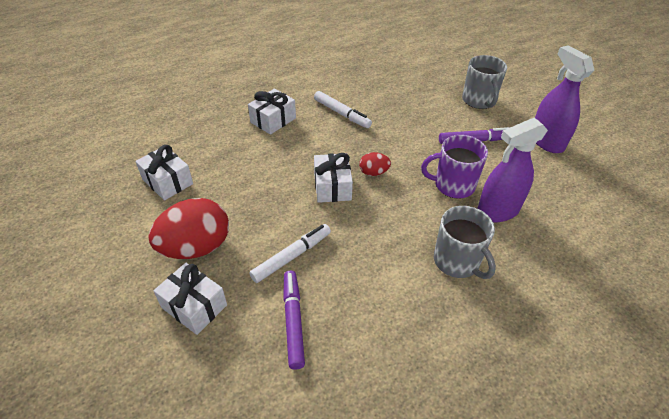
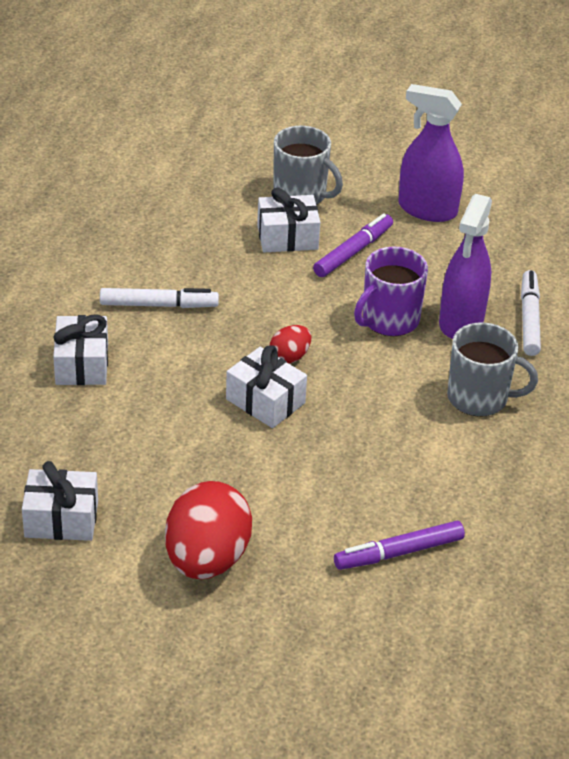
camera: 45 degrees left, 5 degrees down
(194, 306) = (288, 609): white gift -> white gift (287, 237)
(291, 256) = (319, 499): white marker -> white marker (529, 319)
(293, 321) = (399, 553): purple marker -> purple marker turned 60 degrees counterclockwise

